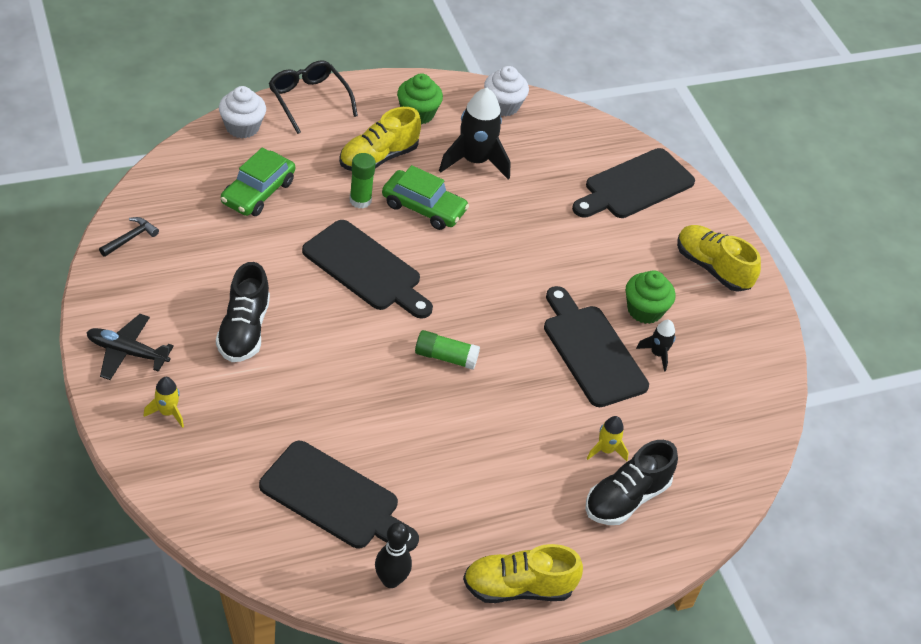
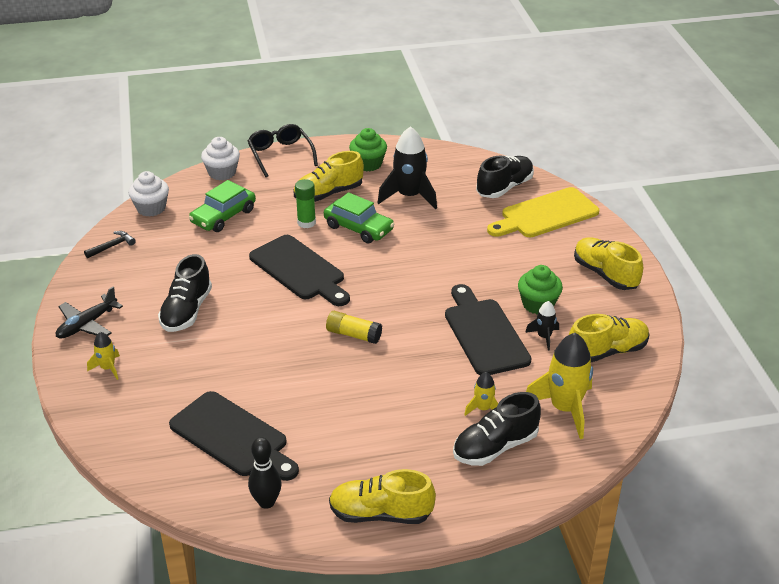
camera: 15 degrees right, 10 degrees down
(127, 352) = (87, 324): black plane -> black plane turned 75 degrees counterclockwise
(445, 357) = (353, 335): green glue stick -> yellow glue stick
(503, 105) = (441, 159): white cupcake -> white cupcake (151, 208)
(583, 147) = (504, 187): none -> black shoe
(635, 186) = (545, 215): black cutting board -> yellow cutting board
(692, 446) = (564, 409): none -> yellow rocket
(727, 371) = (607, 351): none -> yellow shoe

